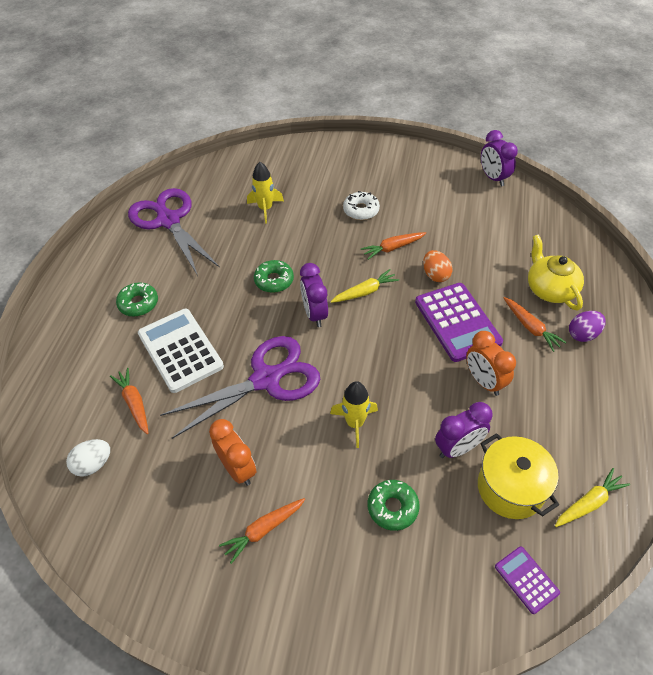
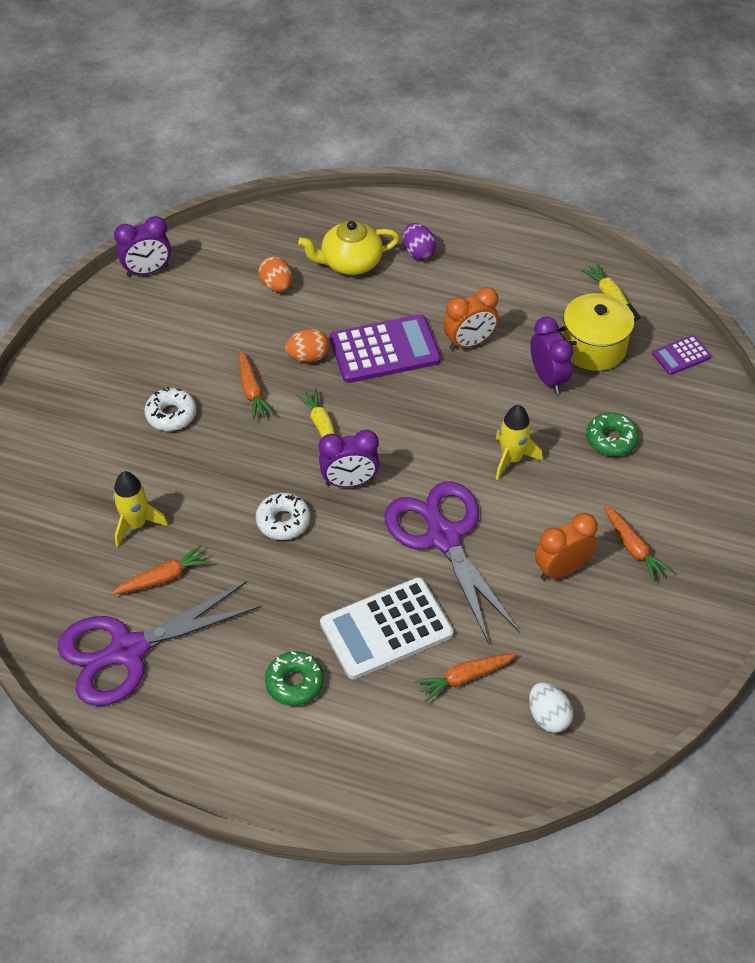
camera: 85 degrees left, 0 degrees up
(274, 280) = (283, 521): green donut -> white donut
(505, 247) = (276, 286): none -> orange egg
(530, 327) = (402, 291): orange carrot -> orange carrot (163, 577)

